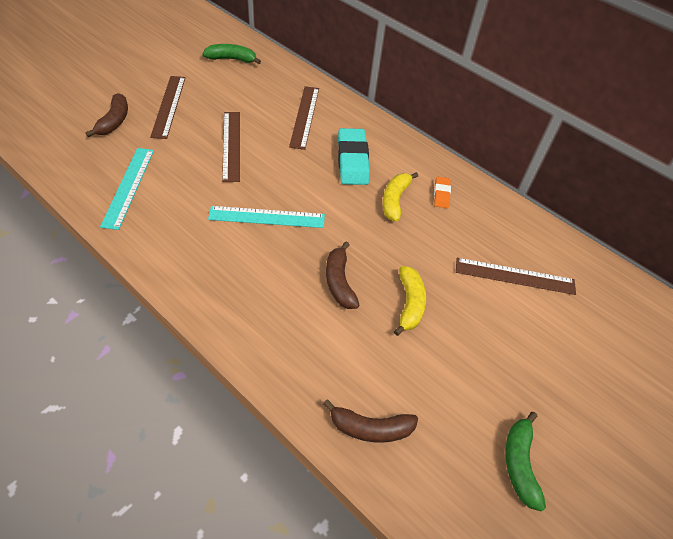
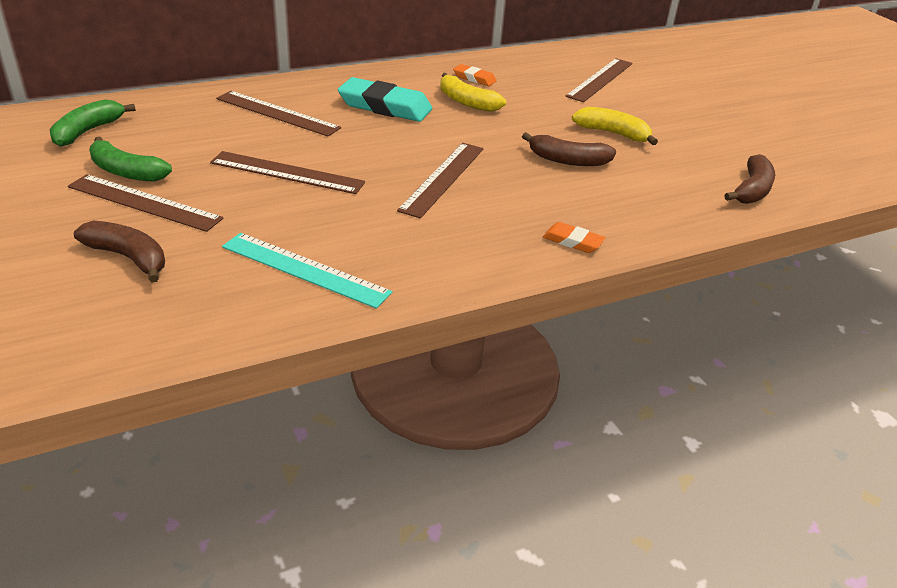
camera: 65 degrees left, 15 degrees down
(217, 308) = (572, 241): none -> orange eraser
(267, 217) = (443, 178): turquoise ruler -> brown ruler
(519, 463) = (794, 136): green banana -> green banana (126, 171)

